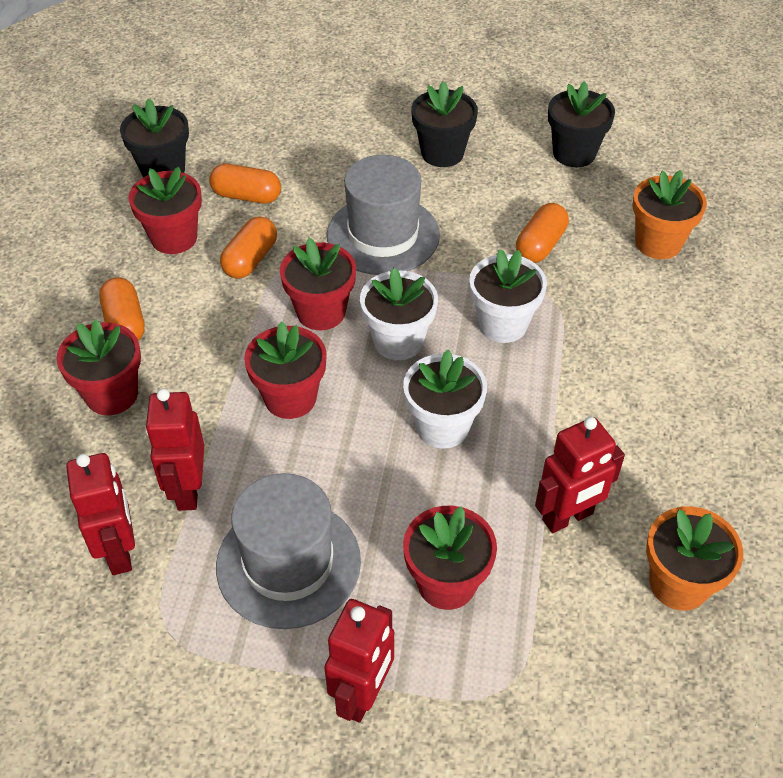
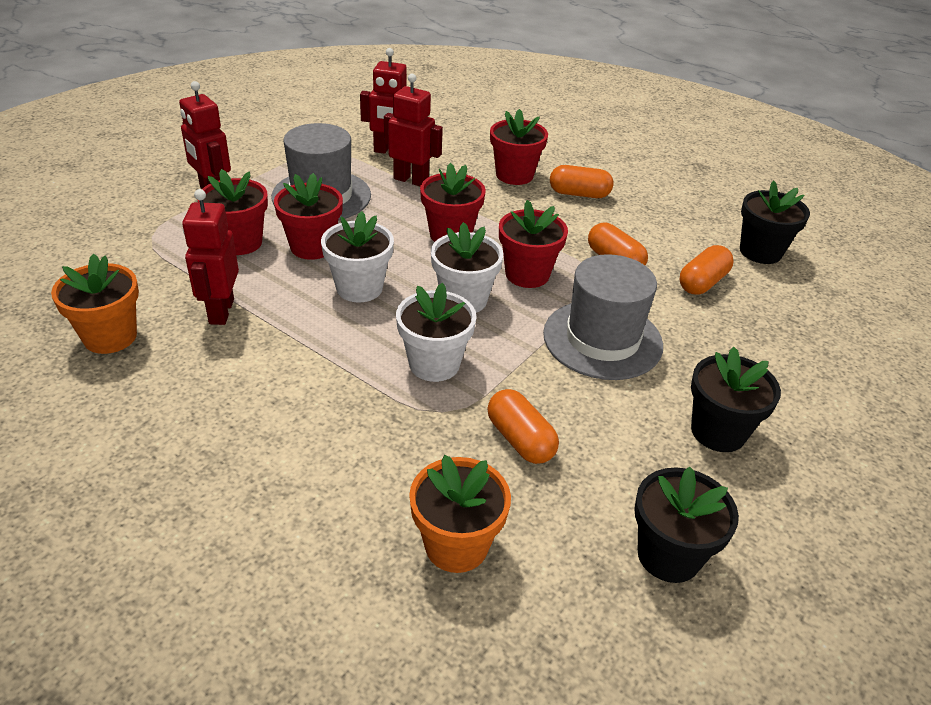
camera: 115 degrees right, 10 degrees down
(174, 238) = (664, 234): red flower pot -> red flower pot (312, 247)

